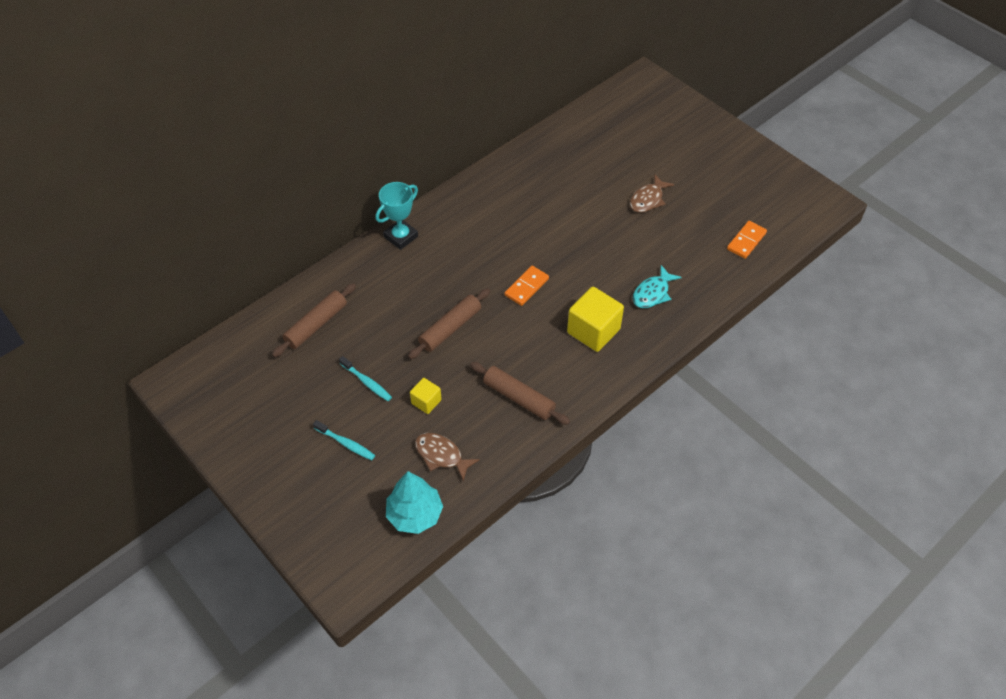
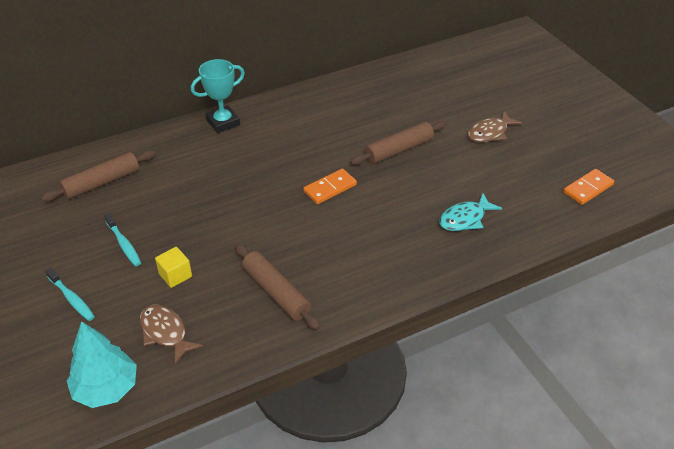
camera: 15 degrees right, 10 degrees down
(450, 328) = (233, 211): brown rolling pin -> brown rolling pin (398, 150)
(593, 331) = (385, 243): yellow cube -> none

